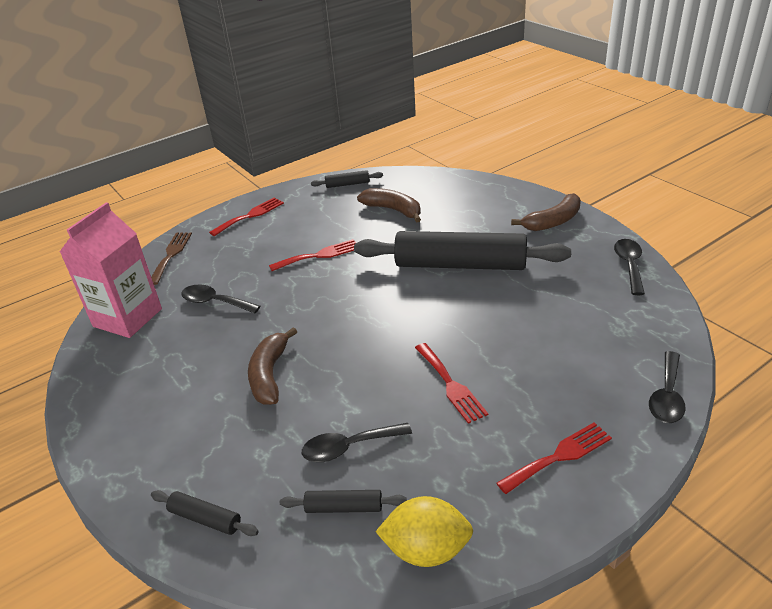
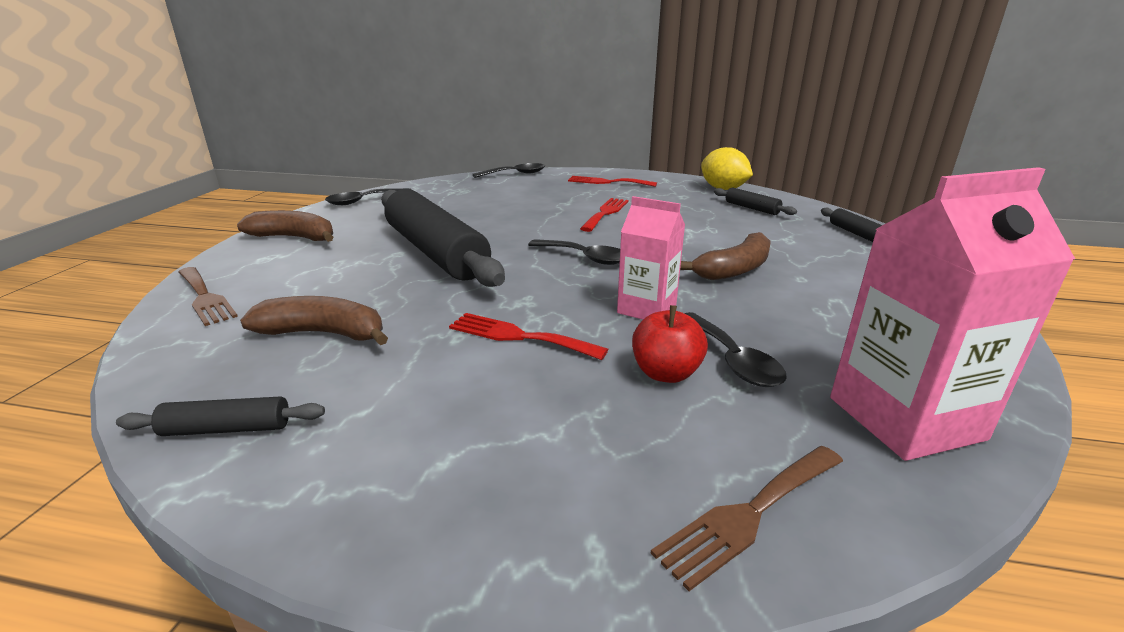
camera: 135 degrees left, 10 degrees down
(237, 279) = (666, 373): none -> red apple
(250, 215) = (475, 499): red fork -> none
(284, 305) = (647, 309): none -> pink carton
(347, 184) = (227, 429): black rolling pin -> black rolling pin turned 45 degrees counterclockwise
(348, 447) = (718, 220): black spoon -> black spoon (585, 258)
(393, 210) = (324, 333): brown banana -> brown banana turned 105 degrees clockwise
(477, 187) = (205, 297): none -> brown fork

